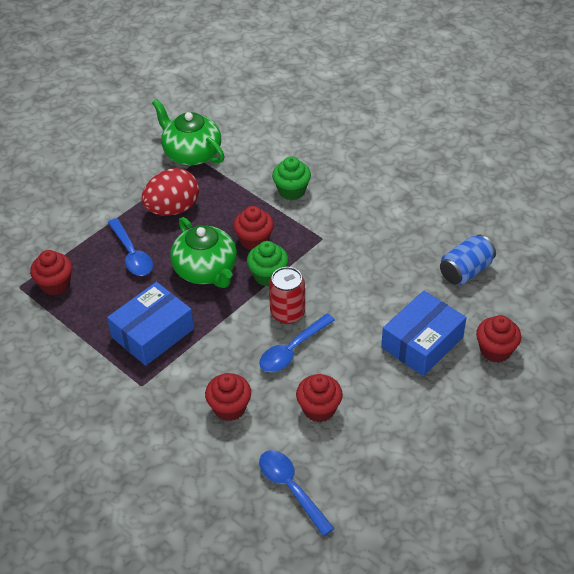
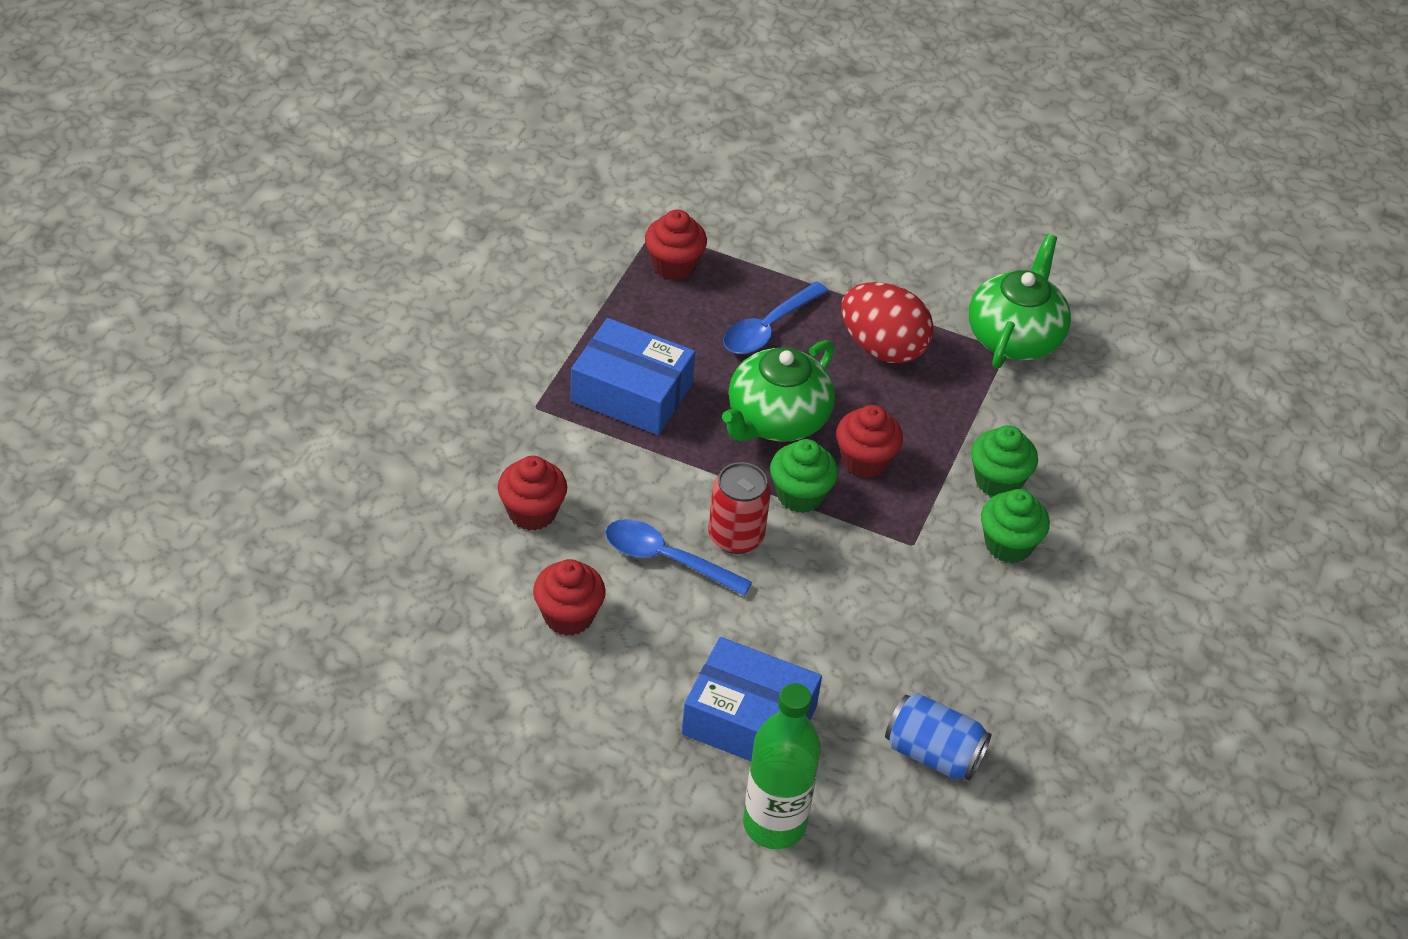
camera: 65 degrees right, 0 degrees up
(291, 488) = (419, 614): blue spoon -> none
(337, 200) = (1008, 545): none -> green cupcake
(495, 350) = (774, 824): red cupcake -> green bottle

